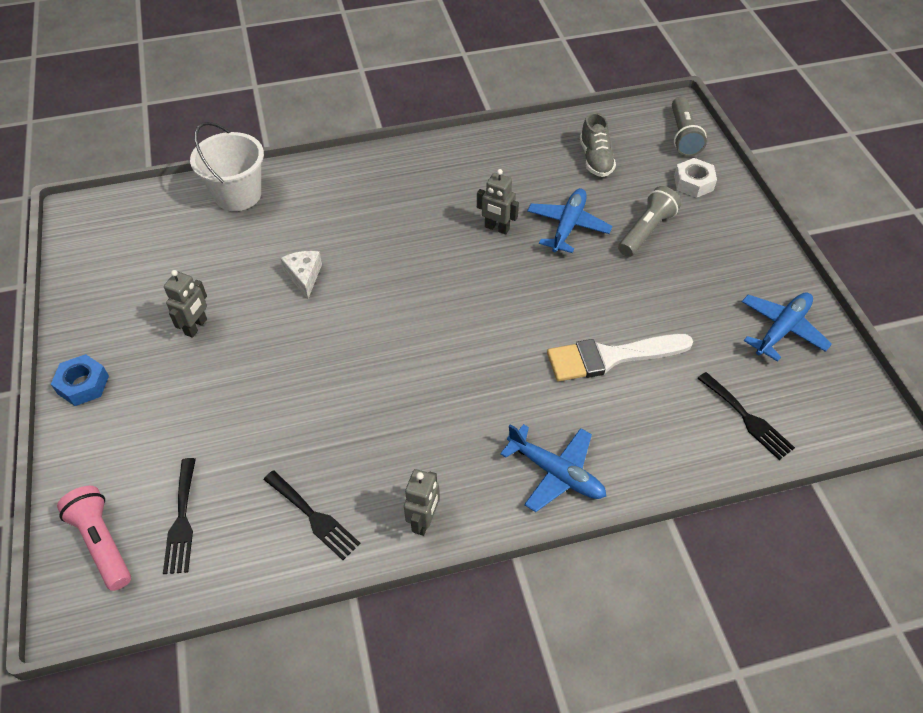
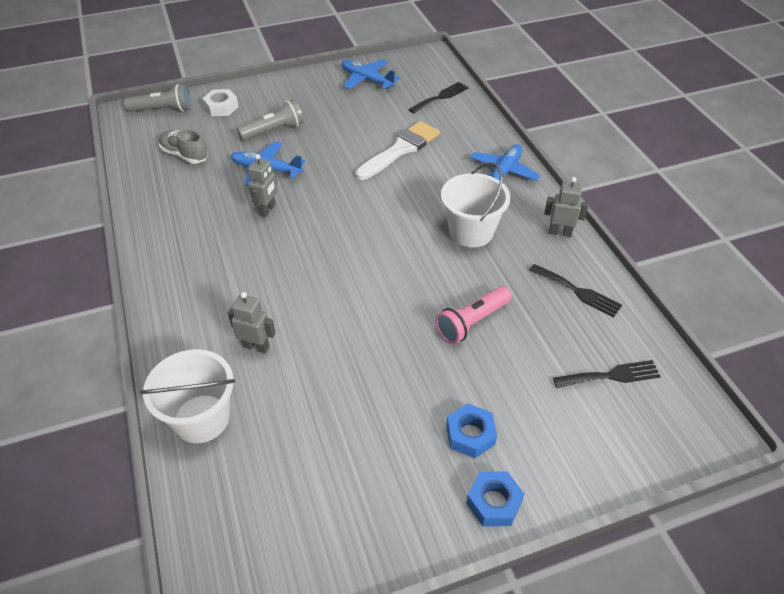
camera: 95 degrees left, 5 degrees down
(102, 542) = (652, 429): pink flashlight -> pink flashlight (472, 322)
(156, 376) = (470, 435): none -> blue nut
(196, 327) = (403, 414): grey robot -> grey robot (256, 346)
(304, 276) = (329, 336): white cheese -> none
(313, 517) = (578, 292): black fork -> black fork turned 90 degrees clockwise
(438, 416) = (471, 232): none -> white bucket
(595, 159) = (185, 155): grey shoe -> grey shoe turned 135 degrees counterclockwise
(610, 357) = (401, 149): white brush -> white brush turned 120 degrees counterclockwise
(646, 231) = (274, 131): grey flashlight -> grey flashlight turned 120 degrees clockwise

